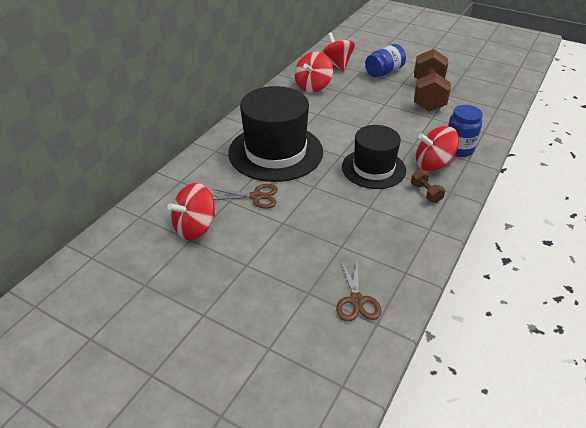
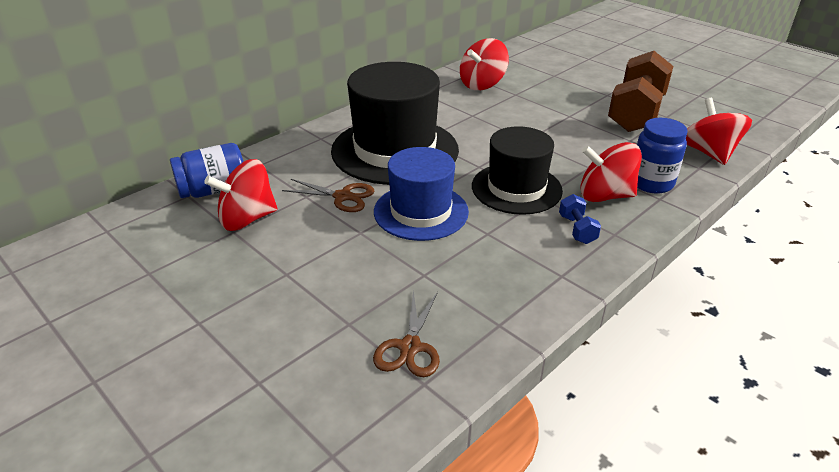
camera: 15 degrees right, 5 degrees down
(317, 198) = (421, 212): none -> blue hat
(335, 66) = (523, 65): red spinning top -> red spinning top (709, 153)
(384, 72) = (586, 80): blue jar -> blue jar (213, 190)
(425, 193) = (577, 229): brown dumbbell -> blue dumbbell

